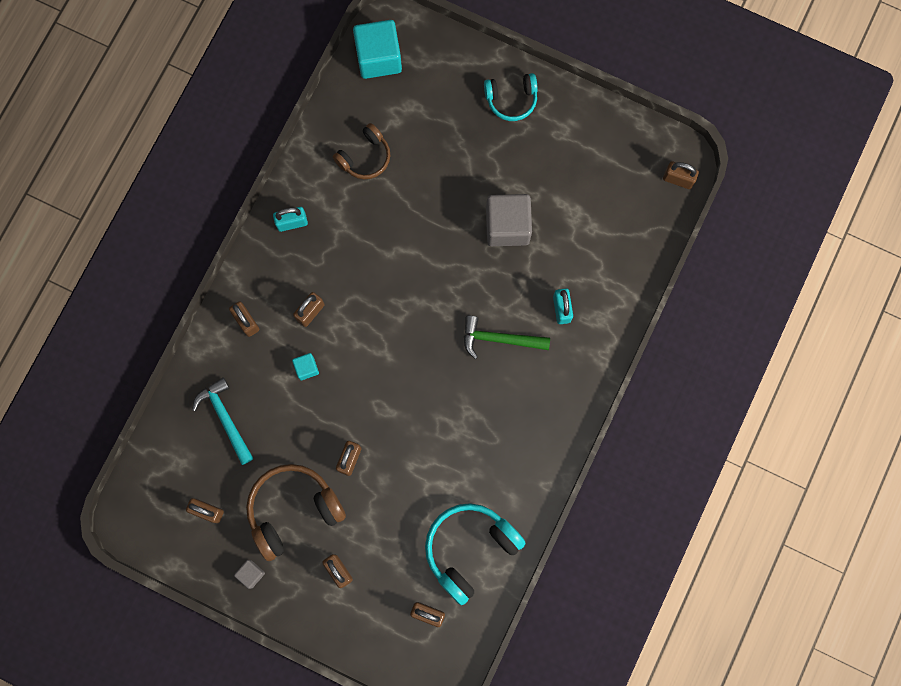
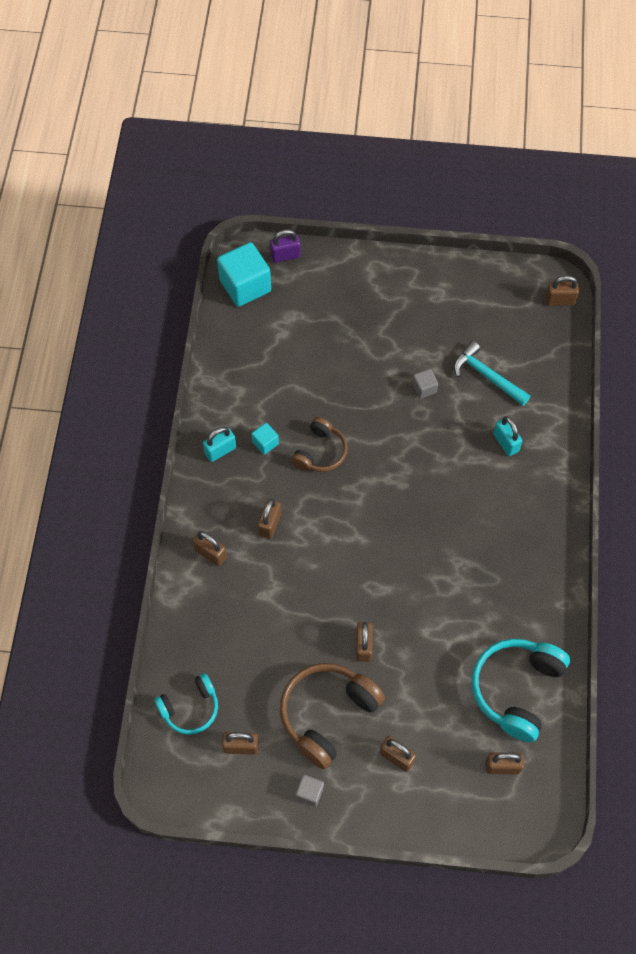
camera: 20 degrees left, 15 degrees down
(225, 418) = (225, 651): turquoise hammer -> turquoise hammer (487, 376)
(306, 368) = (287, 576): turquoise cube -> turquoise cube (265, 443)
(365, 157) = (267, 372): brown headphones -> brown headphones (320, 452)
(430, 38) = (285, 255): none -> purple padlock
(499, 339) = (460, 488): green hammer -> none
(507, 226) = (424, 388): grey cube -> grey cube, size x0.47
(511, 100) = (381, 282): turquoise headphones -> turquoise headphones (190, 708)

